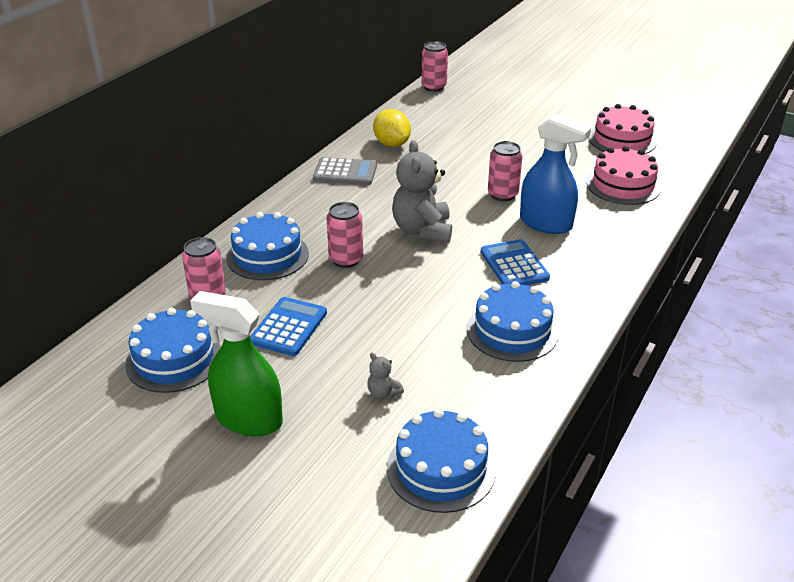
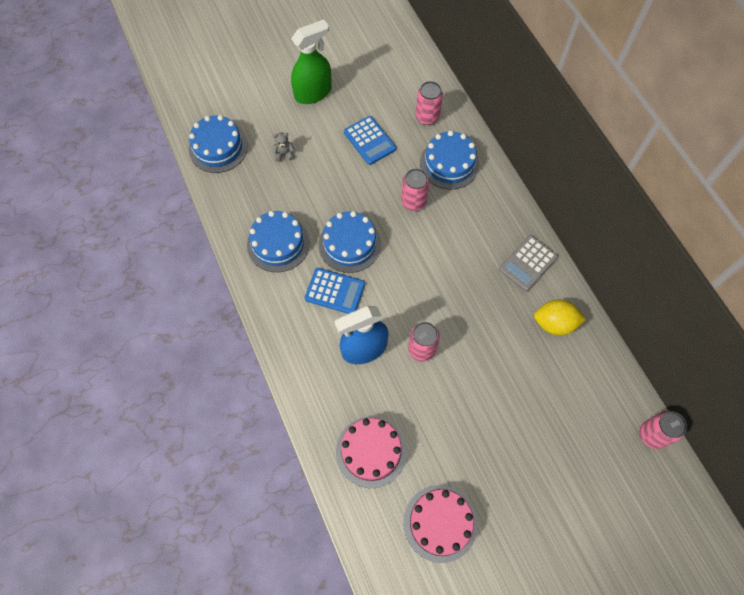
camera: 125 degrees right, 30 degrees up
(174, 359) = (382, 82): blue cake -> blue cake (350, 244)
(422, 230) = (414, 264): grey teddy bear -> none

